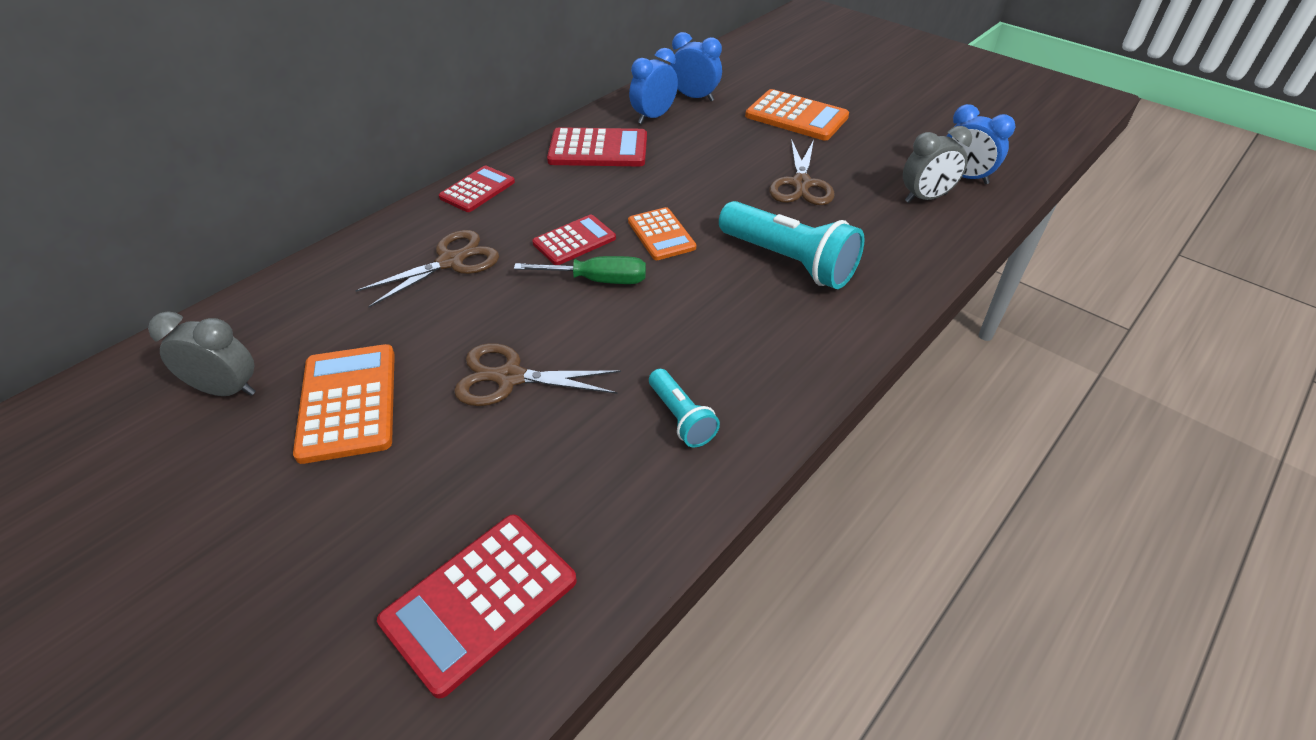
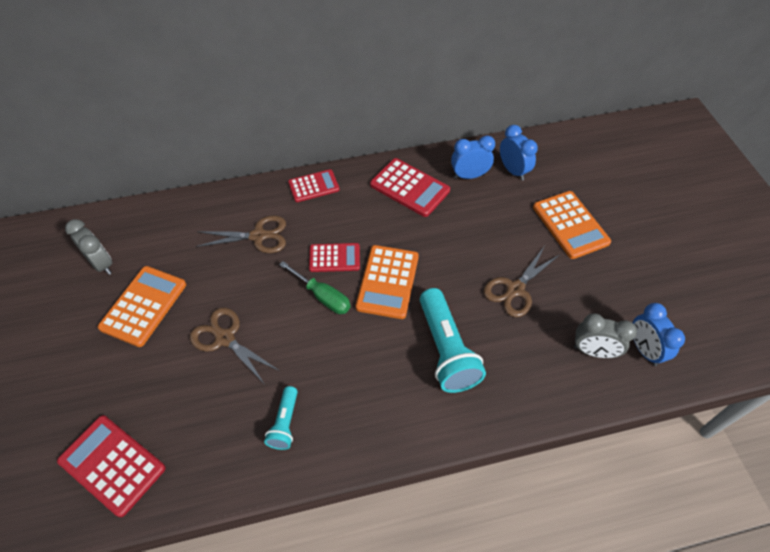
camera: 35 degrees right, 10 degrees up
(480, 601) = (112, 465): red calculator -> red calculator turned 45 degrees clockwise
(661, 234) = (388, 282): orange calculator -> orange calculator, size x1.52

